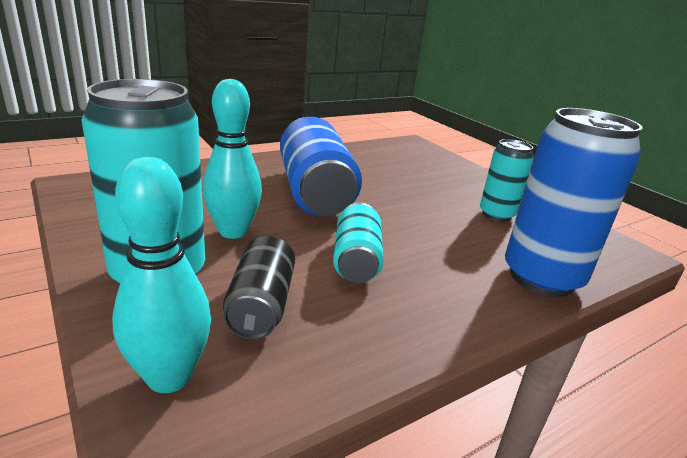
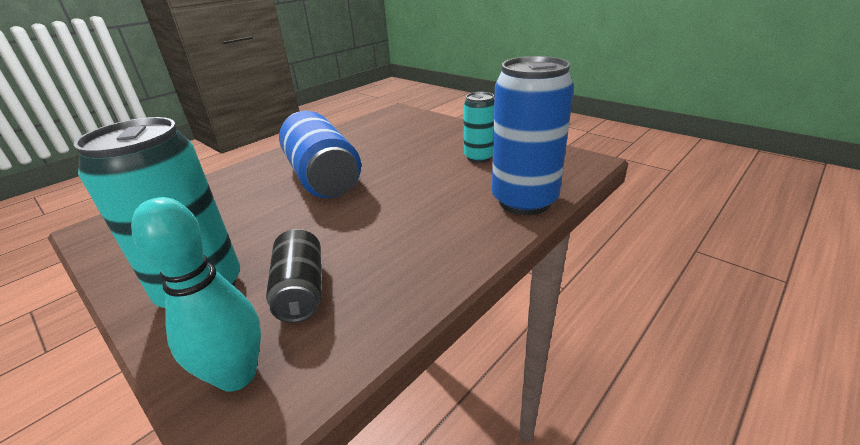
camera: 10 degrees left, 5 degrees up
(233, 232) = (259, 232): turquoise bowling pin -> none
(356, 260) = (372, 228): turquoise can -> none

